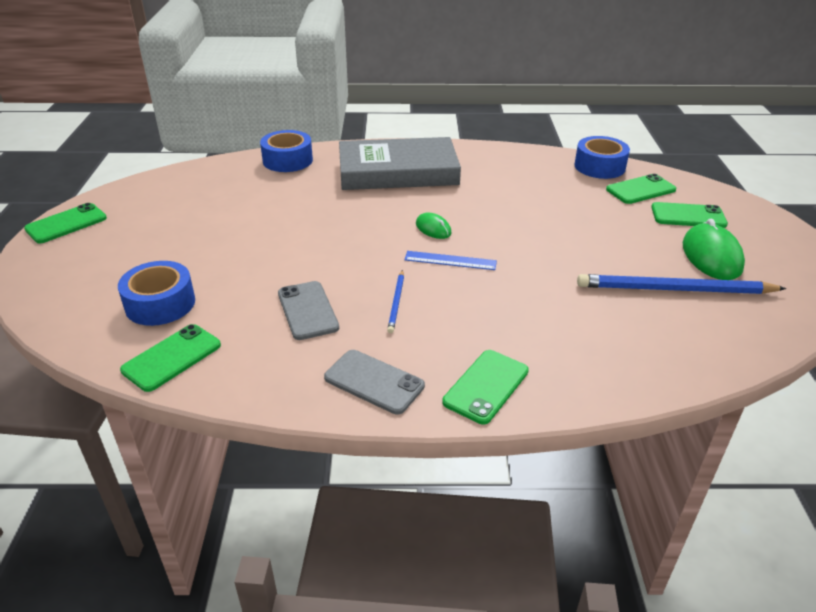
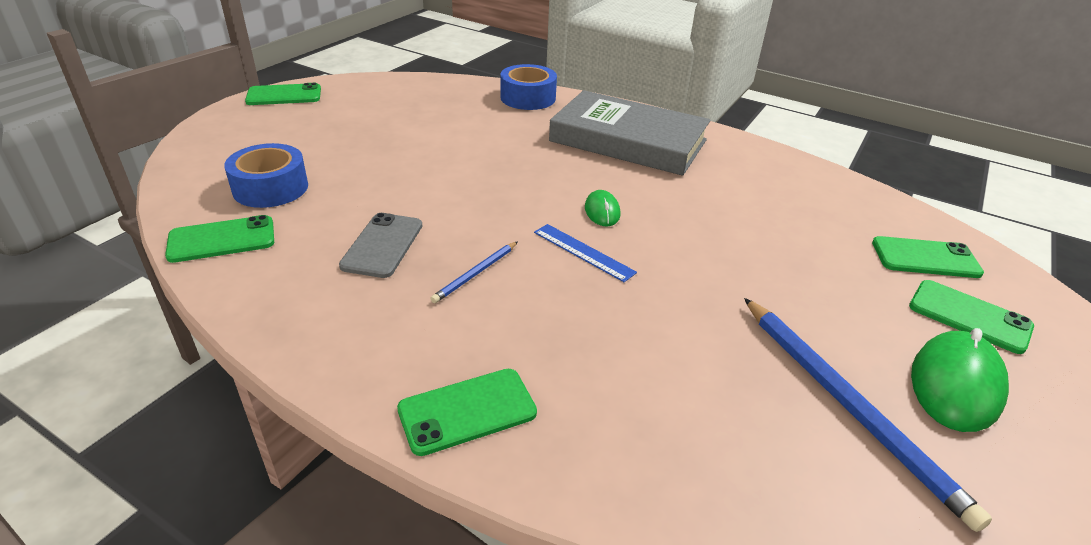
camera: 30 degrees right, 0 degrees up
(374, 382) = (359, 347): grey phone -> none
(599, 166) = (891, 211): blue tape -> none
(674, 289) = (847, 405): blue pencil -> blue pencil turned 150 degrees counterclockwise

